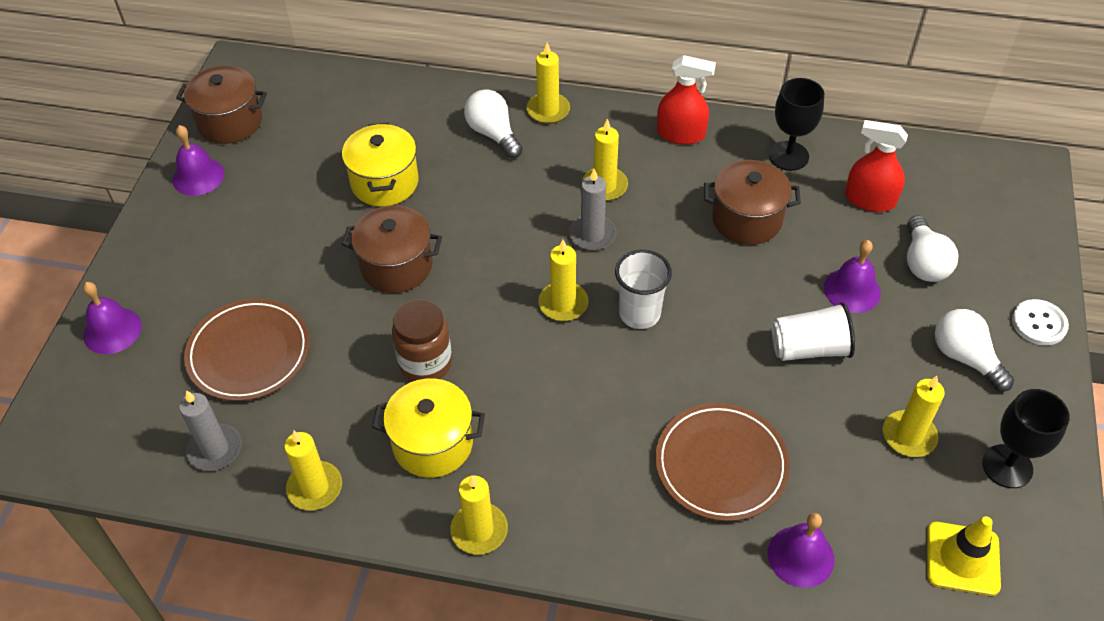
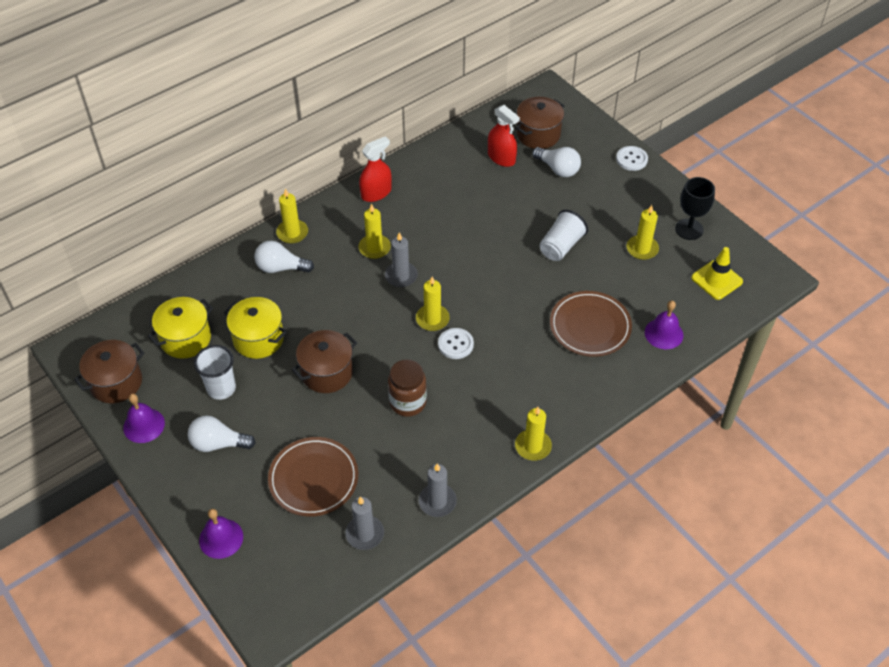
camera: 50 degrees left, 0 degrees up
(315, 488) = (437, 501): yellow candle -> grey candle
(433, 443) = (462, 432): yellow pot -> yellow pot (185, 339)
(550, 350) = (455, 344): none -> white button
(639, 314) = (472, 293): white cup -> white cup (221, 388)
(747, 219) = (461, 210): brown pot -> brown pot (538, 134)
(788, 156) = (440, 164): black goblet -> none
(852, 290) = (545, 205): purple bell -> none
(869, 200) = (501, 157): red spray bottle -> red spray bottle turned 105 degrees counterclockwise
(965, 358) = (623, 198): white light bulb -> white light bulb (218, 443)

